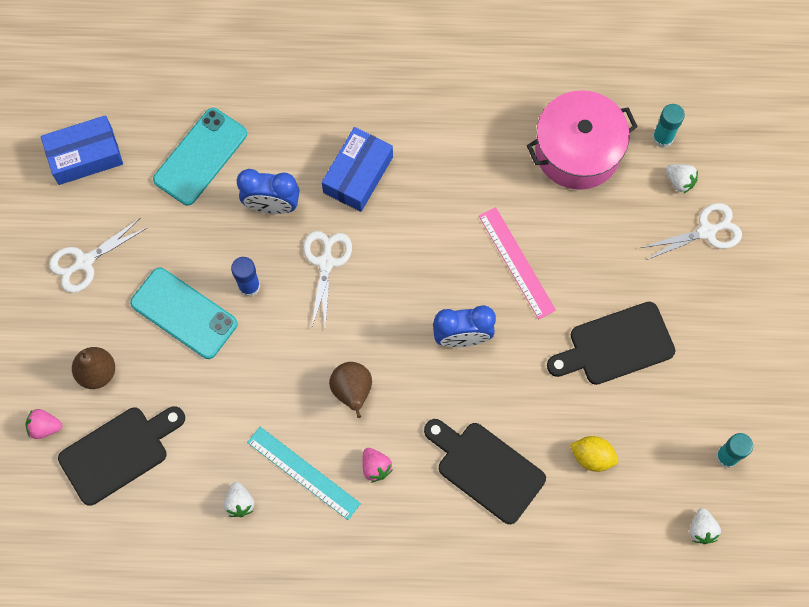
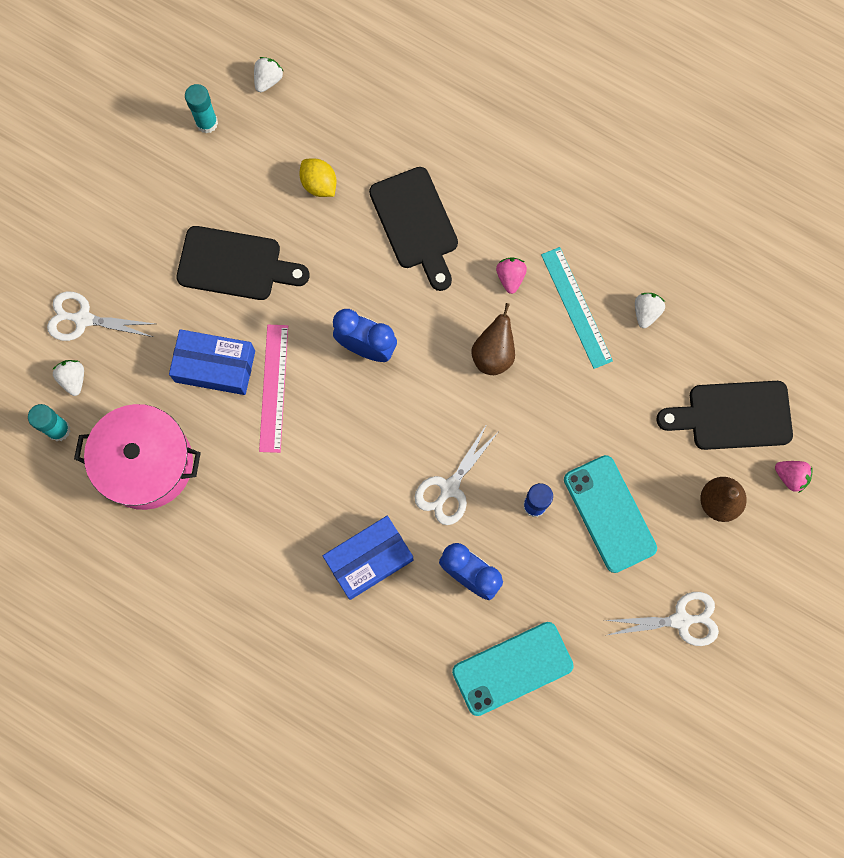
camera: 150 degrees left, 5 degrees up
(85, 155) = (627, 737): blue box -> blue box (215, 366)

